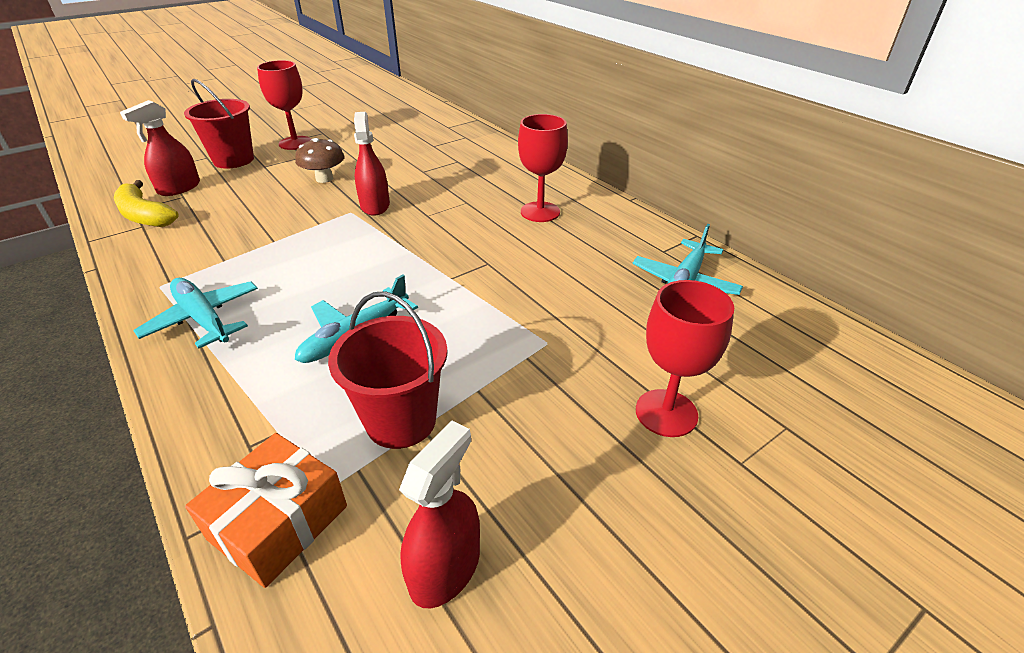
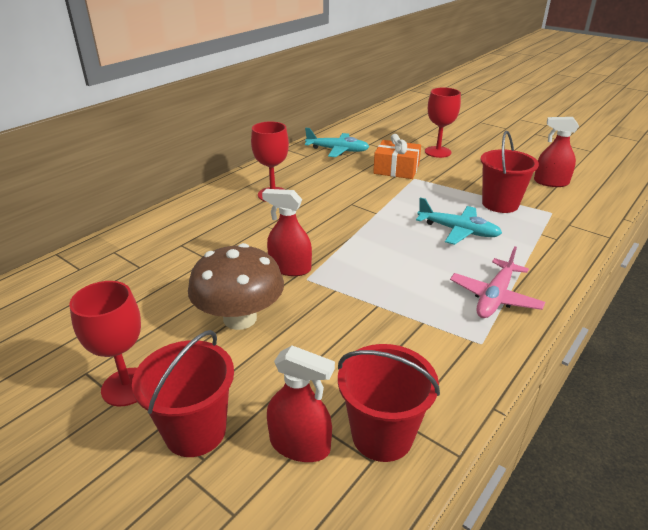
camera: 105 degrees left, 5 degrees down
(145, 216) = (382, 435): yellow banana -> red bucket
(203, 319) = (495, 297): turquoise plane -> pink plane
(278, 522) = (577, 218): orange gift -> orange gift (396, 169)
(324, 179) = (240, 318): brown mushroom -> brown mushroom, size x1.65
(375, 205) = (290, 268): red spray bottle -> red spray bottle turned 45 degrees clockwise

